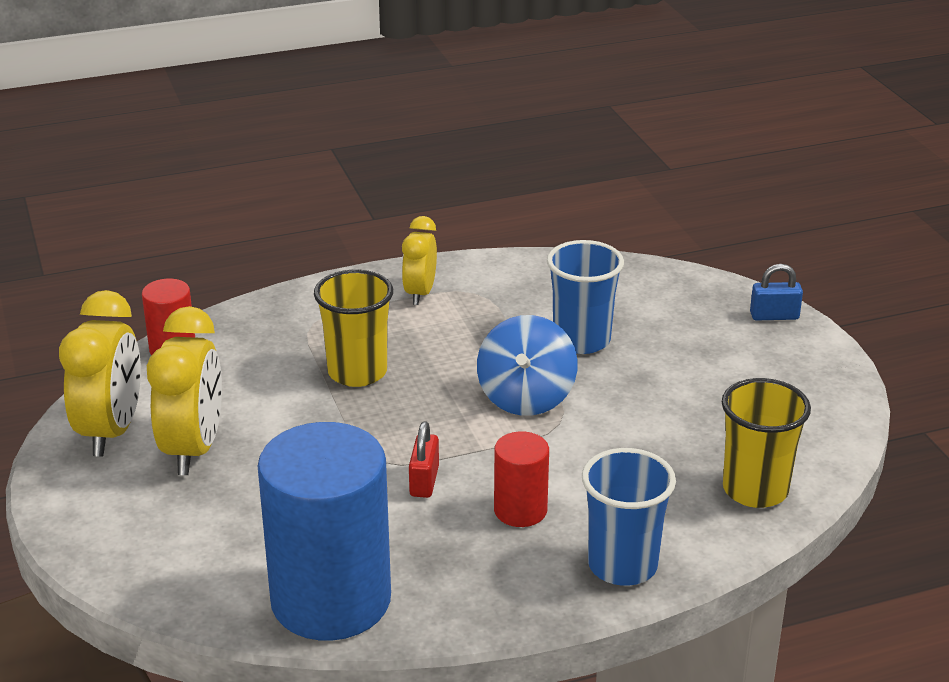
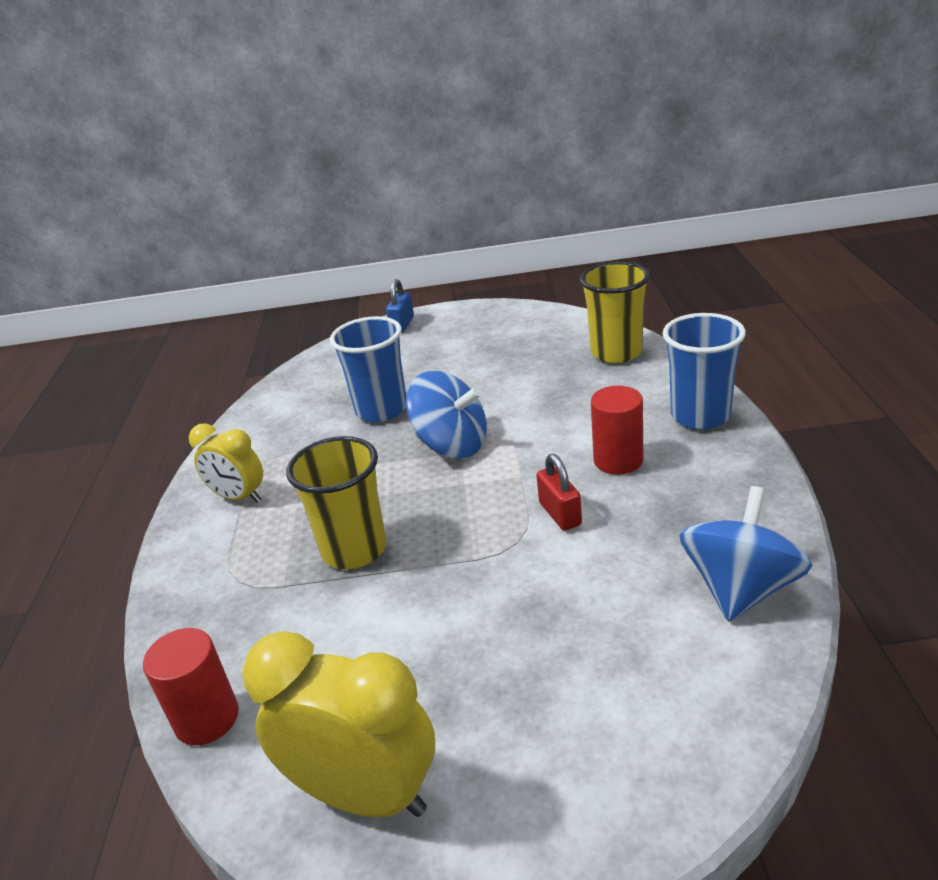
camera: 70 degrees left, 0 degrees up
(193, 449) = (441, 700): yellow clock -> none
(331, 600) = (741, 588): blue cylinder -> blue spinning top
(424, 481) = (560, 514): red padlock -> red padlock turned 45 degrees clockwise

